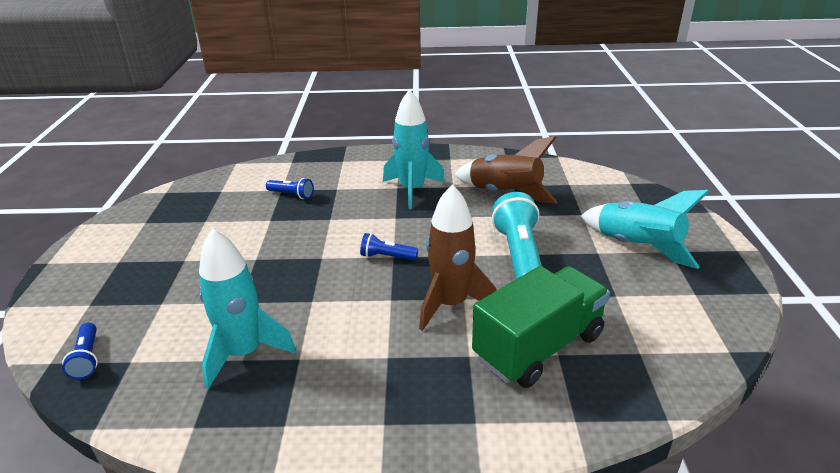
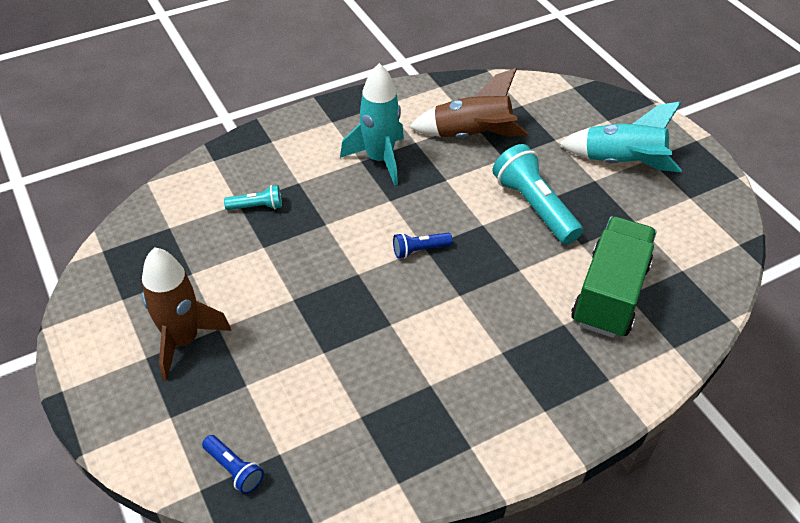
camera: 30 degrees left, 15 degrees up
(244, 353) = (378, 400): turquoise rocket -> none
(291, 195) = (257, 206): blue flashlight -> turquoise flashlight
(451, 304) = (514, 280): brown rocket -> brown rocket (183, 340)

